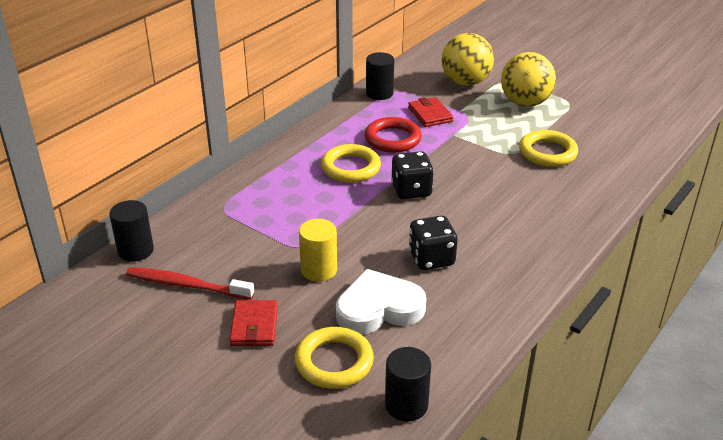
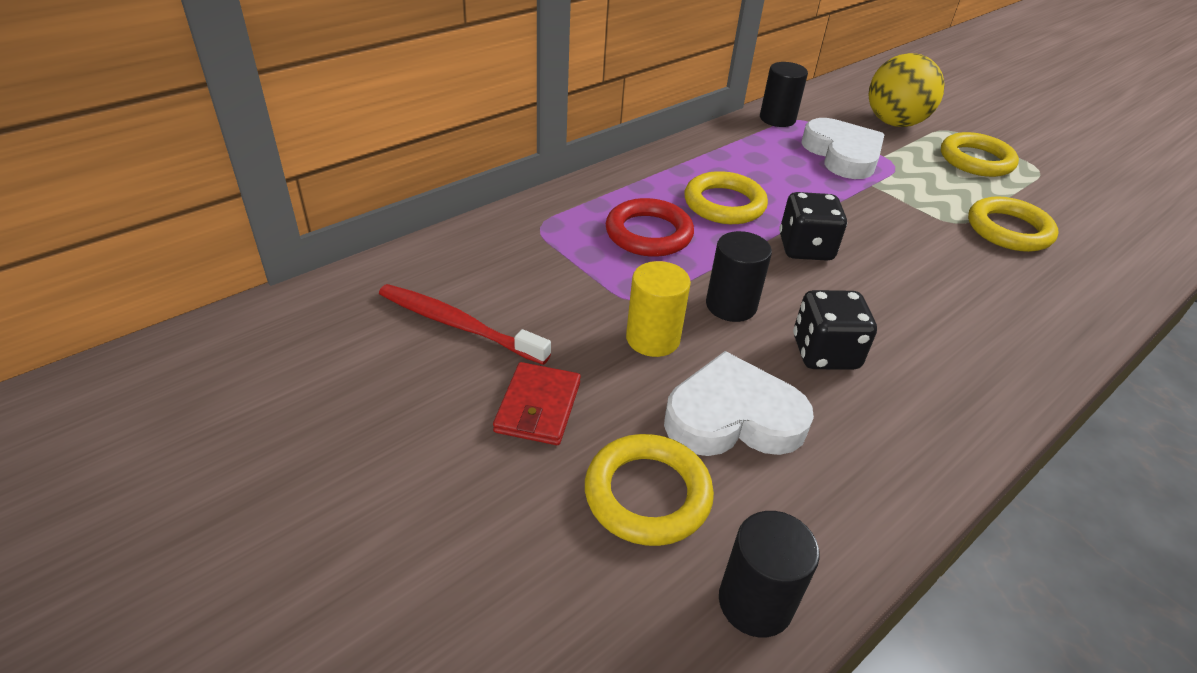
camera: 10 degrees right, 5 degrees up
(135, 250) = (405, 263): black cylinder -> black cylinder (731, 305)
(392, 139) = (787, 177): red ring -> red ring (648, 233)
(430, 114) = (842, 154): red wallet -> white heart
(525, 103) = (976, 160): yellow ball -> yellow ring

